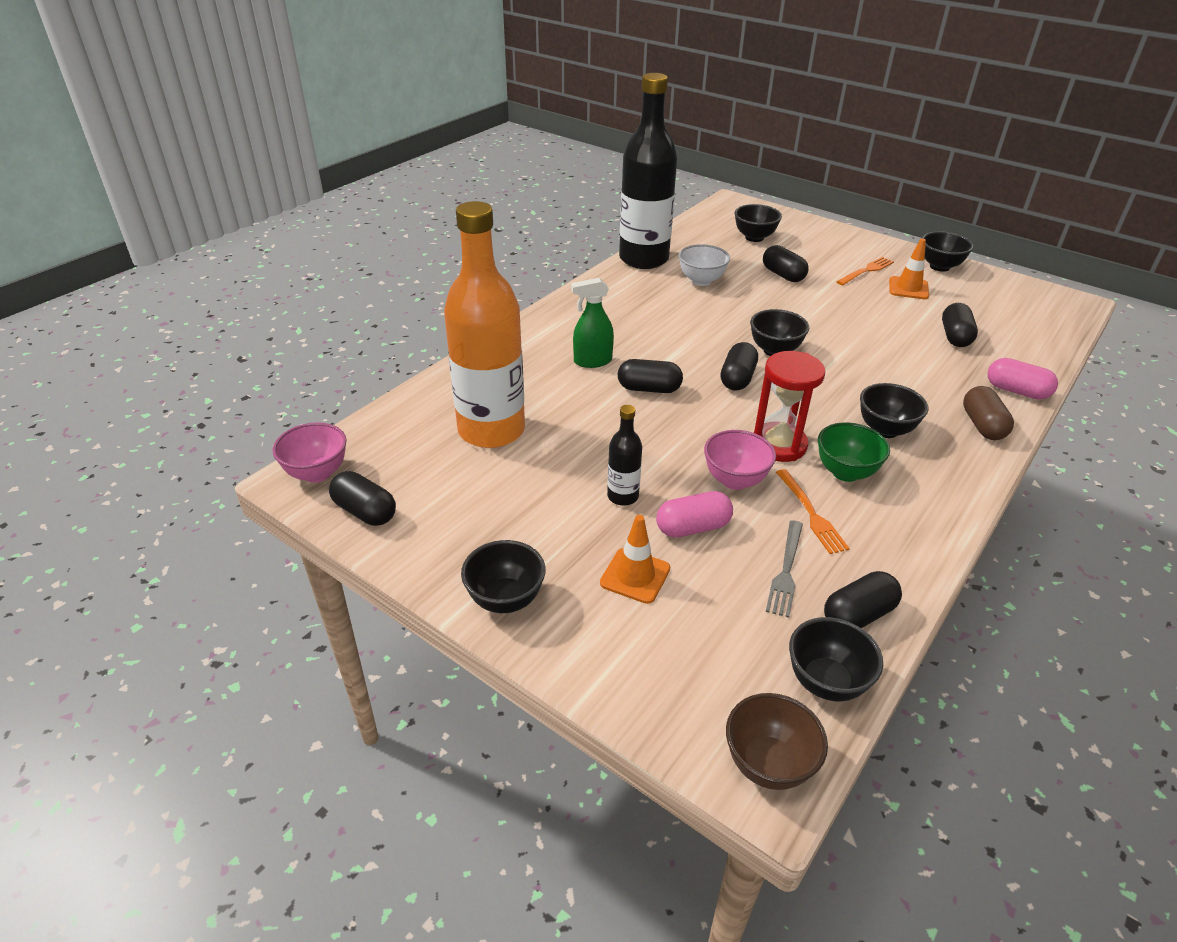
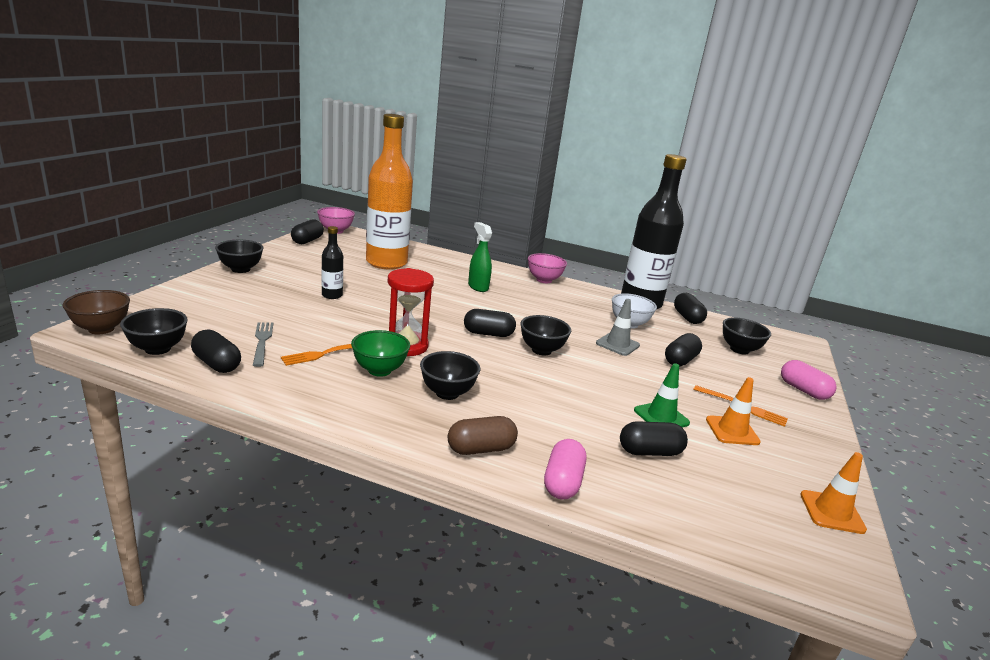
camera: 70 degrees right, 15 degrees down
(635, 576) = (258, 298): orange traffic cone -> orange traffic cone (832, 512)
(649, 389) = (455, 303): black capsule -> black capsule (687, 317)
(693, 527) = (304, 314): pink capsule -> pink capsule (803, 390)
(735, 480) = (357, 329): pink bowl -> pink bowl (544, 280)
(753, 300) = (617, 344): none -> grey traffic cone
(786, 571) = (262, 341): grey fork -> grey fork turned 75 degrees clockwise
(895, 315) = (661, 417): none -> green traffic cone
(939, 267) = (814, 459): black bowl -> none

